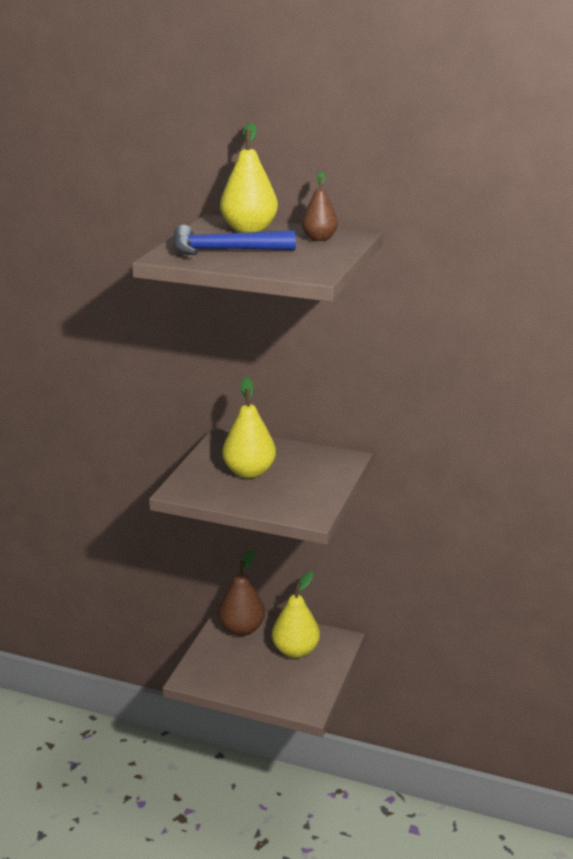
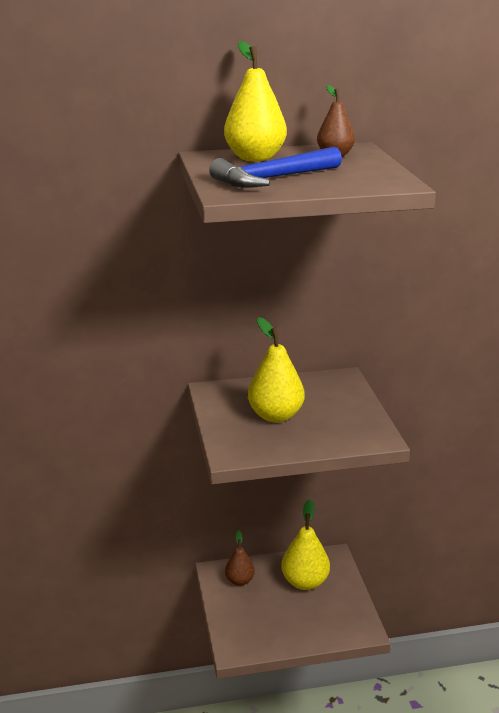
camera: 30 degrees left, 0 degrees up
(242, 629) = (239, 580): brown pear -> brown pear, size x0.62

